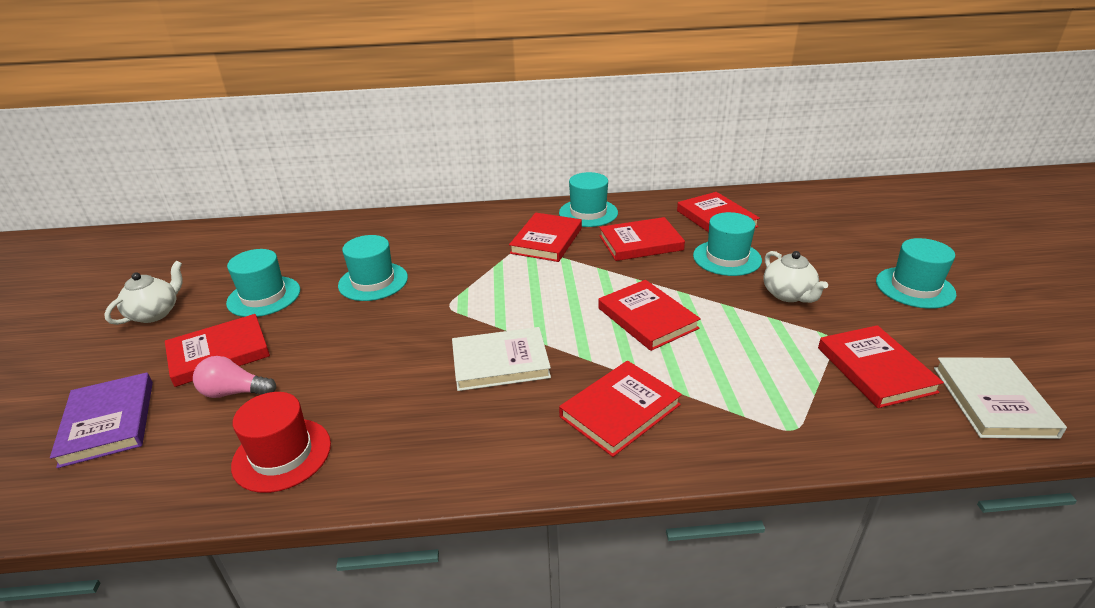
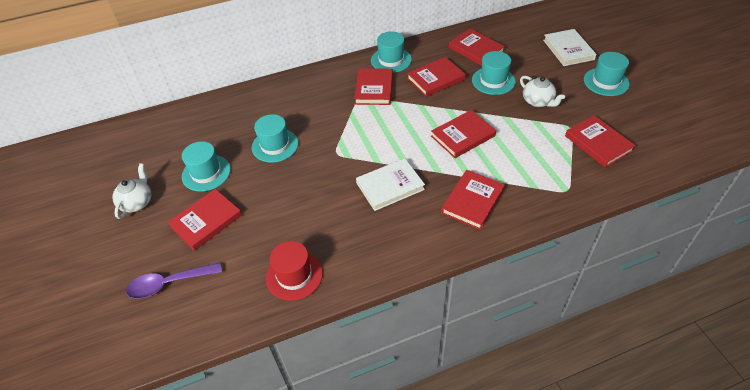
camera: 15 degrees left, 15 degrees up
(108, 422) = (169, 283): purple book -> purple spoon
(234, 392) = (236, 244): pink light bulb -> none
(647, 318) = (463, 136): red book -> red book turned 75 degrees counterclockwise
(993, 401) = (660, 150): white book -> white book (568, 50)

